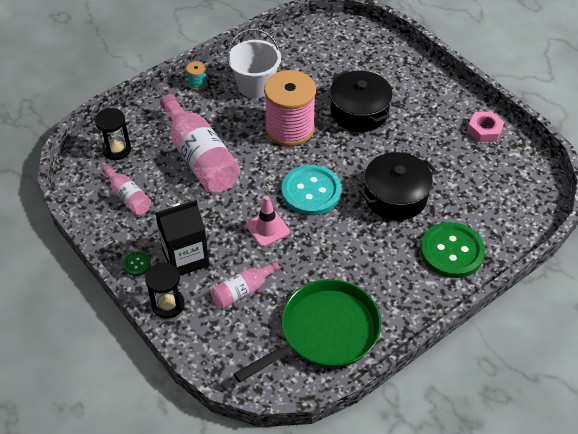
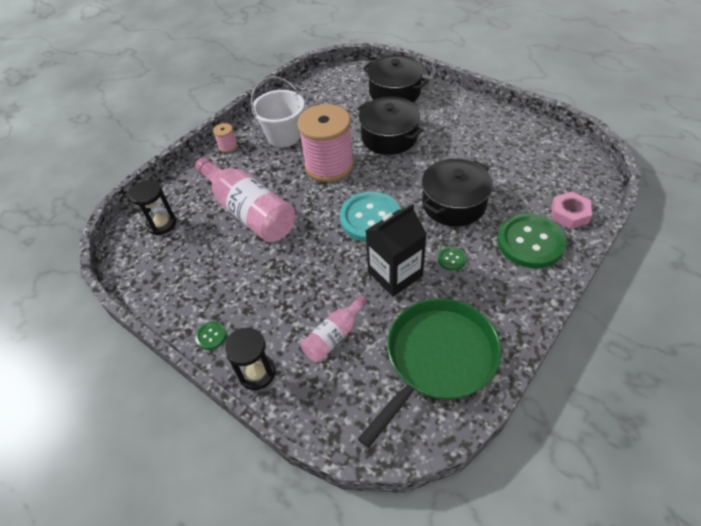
camera: 10 degrees left, 0 degrees up
(128, 197) = (184, 268): pink bottle -> none
(185, 257) = (262, 316): black carton -> black carton (395, 274)
(197, 84) = (228, 146): turquoise spool -> pink spool
(267, 228) = (339, 264): pink traffic cone -> none
(372, 249) = (451, 259): none -> green button
(383, 62) = (394, 92): none -> black pot
(484, 130) = (509, 127): pink nut -> pink nut (569, 214)

